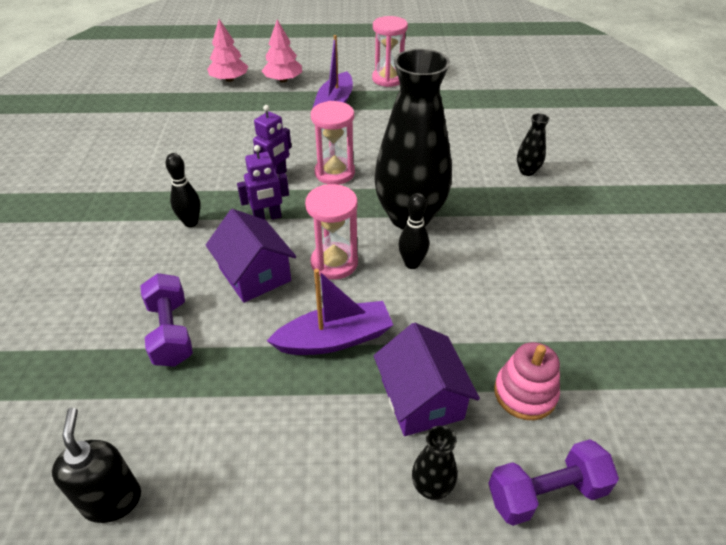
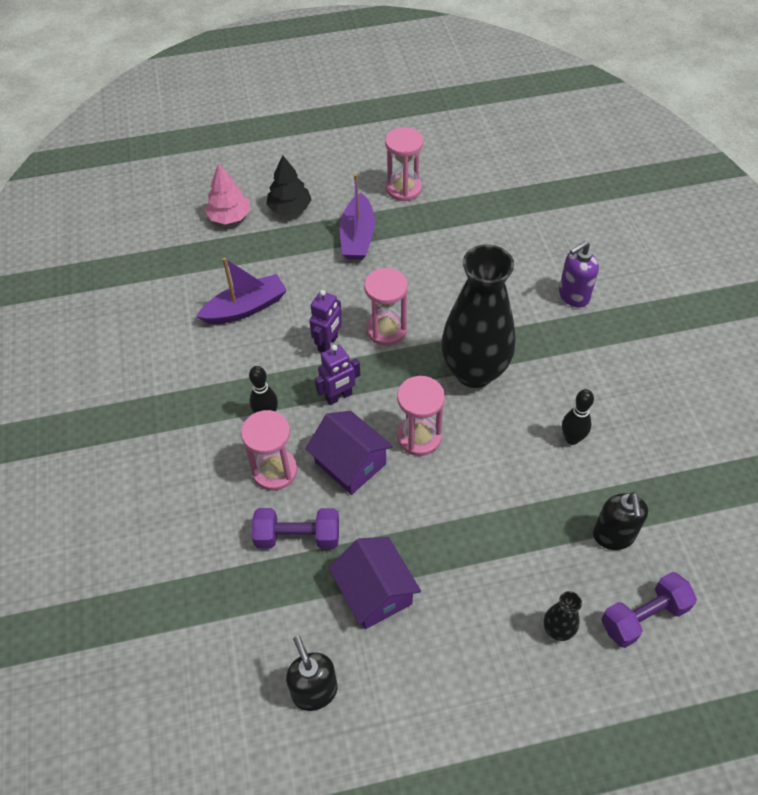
camera: 10 degrees left, 10 degrees up
(170, 332) = (298, 537): purple dumbbell -> purple dumbbell turned 60 degrees counterclockwise
(176, 269) = (274, 471): none -> pink hourglass
(283, 80) = (289, 208): pink tree -> black tree
(335, 339) = (444, 516): purple boat -> purple boat (246, 308)
(412, 264) = (490, 425): black bowling pin -> black bowling pin (572, 439)
(422, 399) = (532, 557): purple house -> purple house (375, 592)
(525, 393) = (613, 536): pink stacking toy -> black soap dispenser
(527, 171) = (573, 296): black vase -> purple soap dispenser

